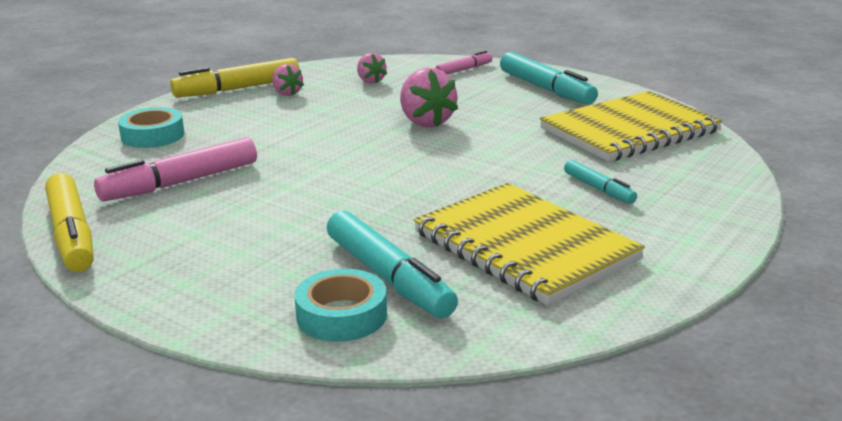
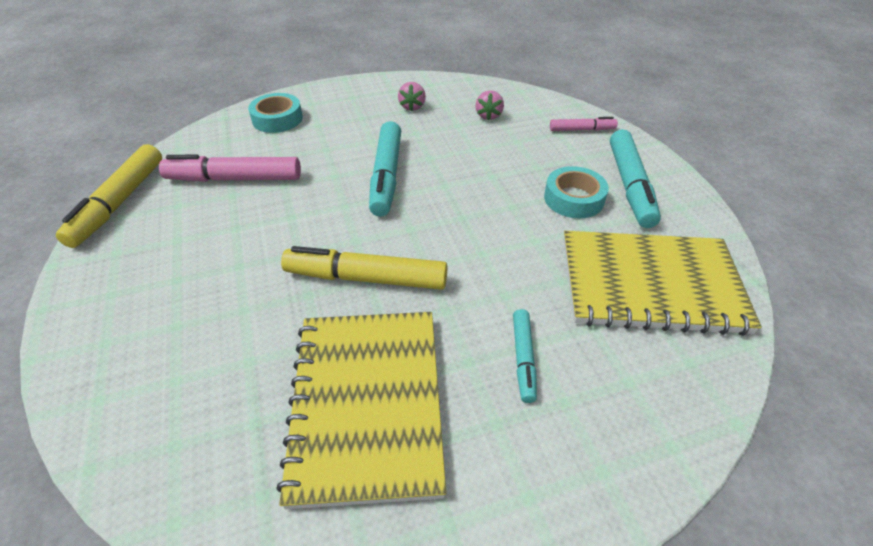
camera: 35 degrees right, 20 degrees up
(238, 89) = (385, 89): yellow marker -> yellow marker (366, 278)
(342, 315) = (144, 402): turquoise tape -> turquoise tape (573, 199)
(388, 277) = (226, 375): turquoise marker -> turquoise marker (386, 176)
(426, 122) = (475, 186): pink strawberry -> none

